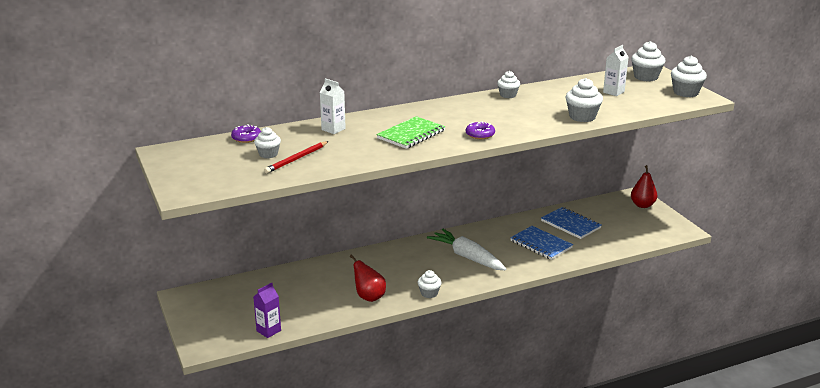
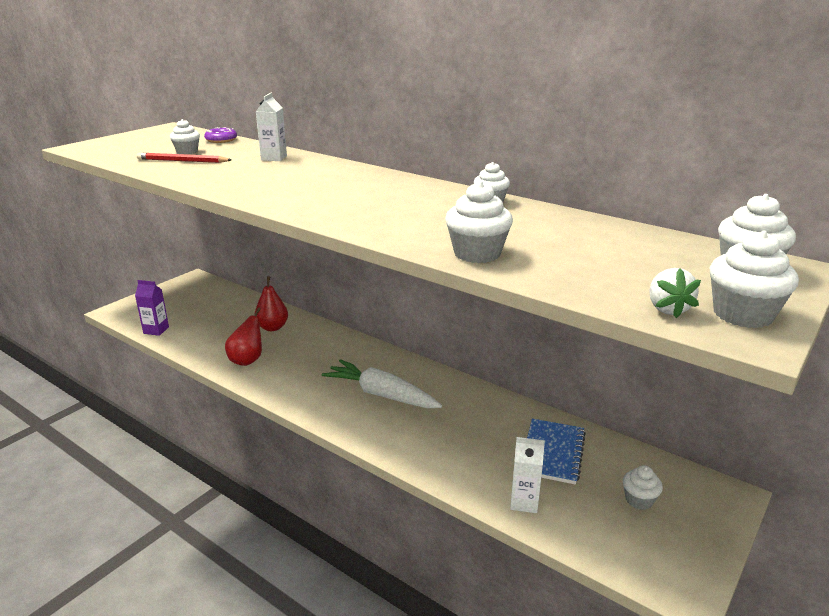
camera: 60 degrees right, 0 degrees up
(411, 134) = (293, 185): green notebook -> none
(429, 293) = (279, 393): white cupcake -> white cupcake (639, 500)
(467, 257) = (381, 395): white carrot -> white carrot turned 75 degrees counterclockwise
(480, 134) = (329, 211): purple donut -> none
(541, 244) = (468, 441): blue notebook -> none
(613, 92) = (623, 257): white carton -> white carton (524, 502)
(642, 205) = (707, 512): red pear -> red pear (272, 327)
(671, 102) = (667, 309): none -> white strawberry

